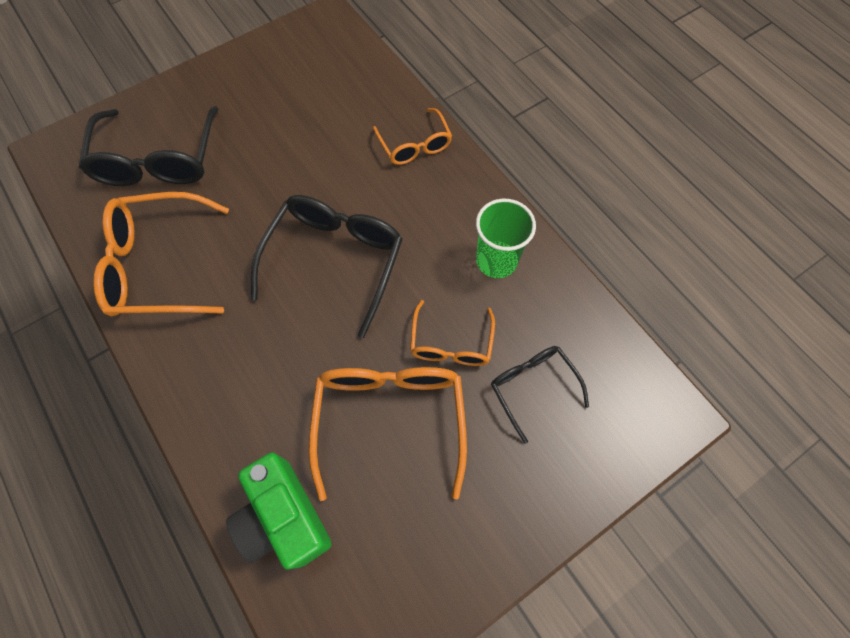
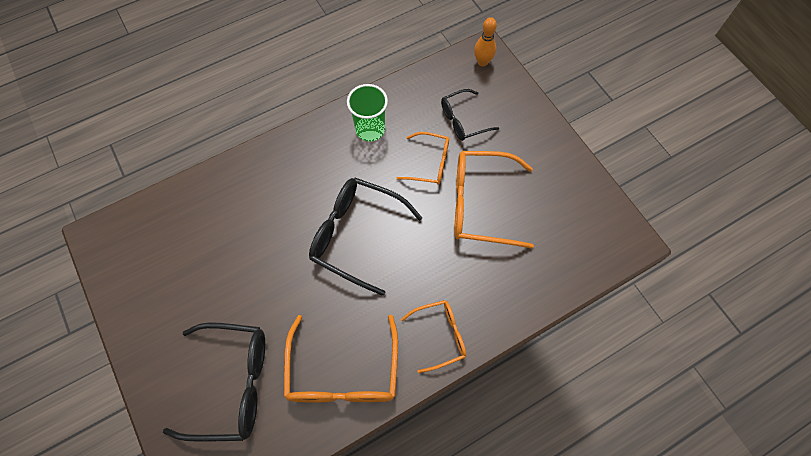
camera: 85 degrees left, 0 degrees up
(284, 517) = (542, 270): green camera -> none
(415, 145) = (259, 173): orange glasses -> orange glasses (440, 335)
(652, 413) = (482, 62): none -> orange bowling pin

